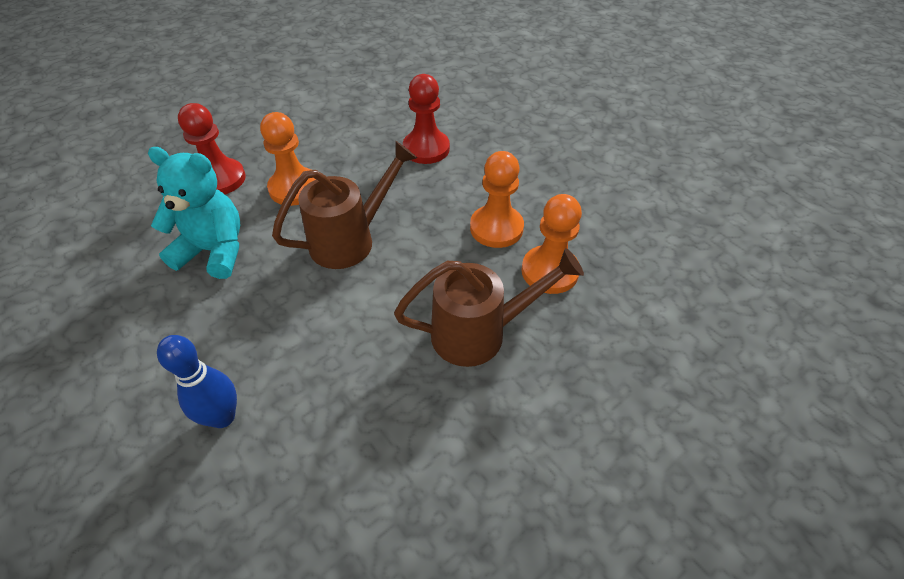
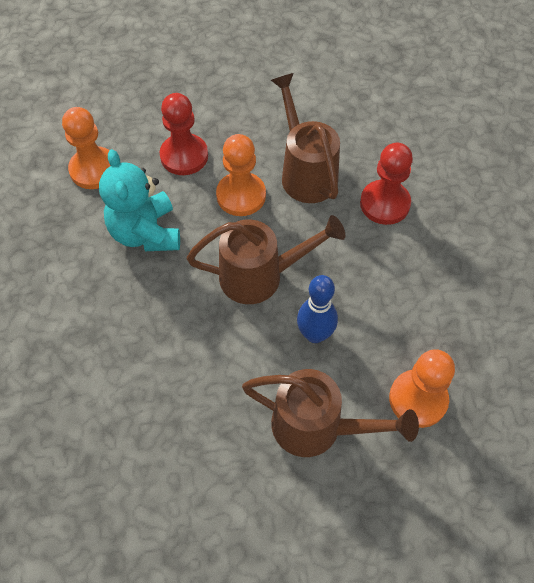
camera: 30 degrees right, 10 degrees up
(214, 251) = (146, 233): turquoise teddy bear -> turquoise teddy bear turned 150 degrees counterclockwise
(222, 417) = (86, 393): blue bowling pin -> blue bowling pin (315, 334)
(344, 152) = (305, 172): none -> brown watering can
(496, 228) = (397, 328): orange pawn -> orange pawn (94, 169)

